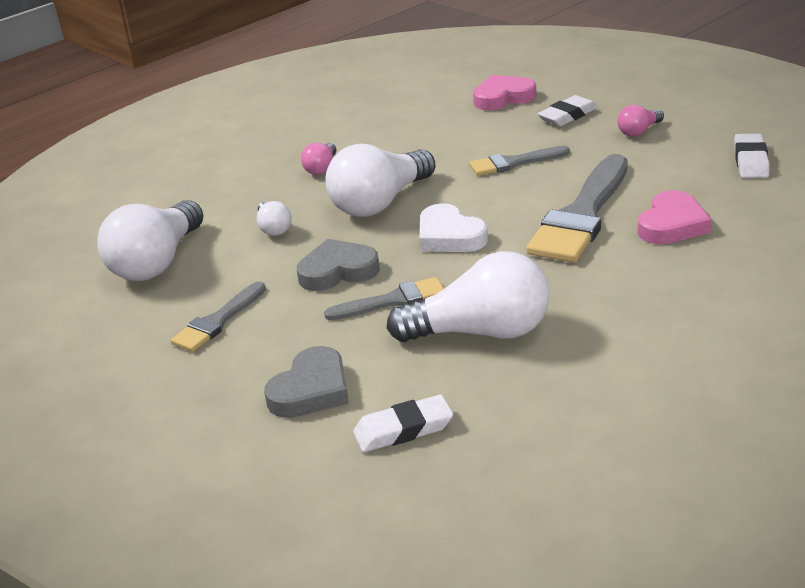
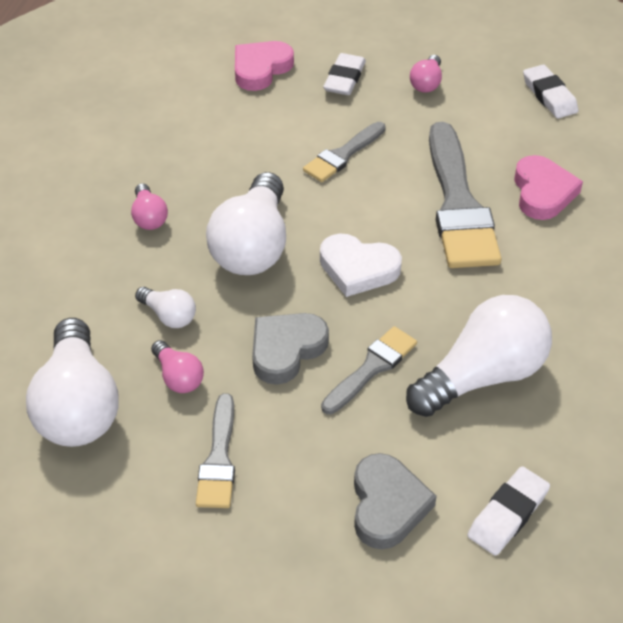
camera: 35 degrees left, 15 degrees up
(241, 265) = (178, 377): none -> pink light bulb

